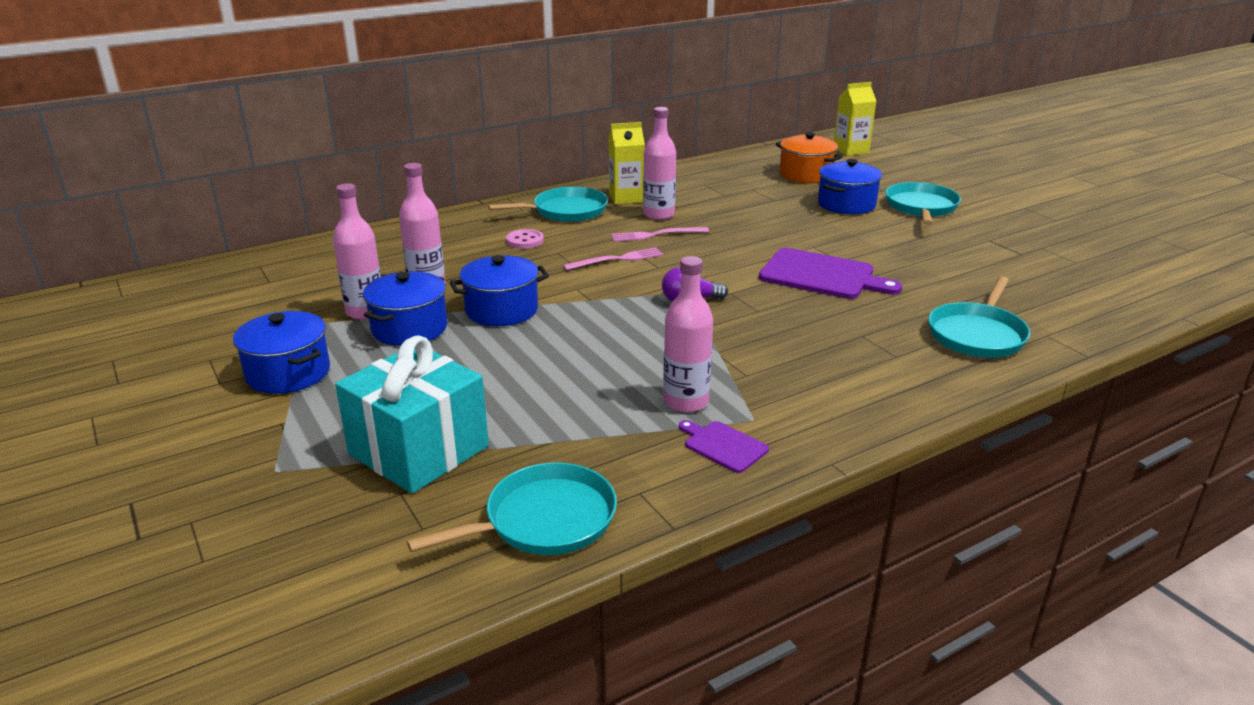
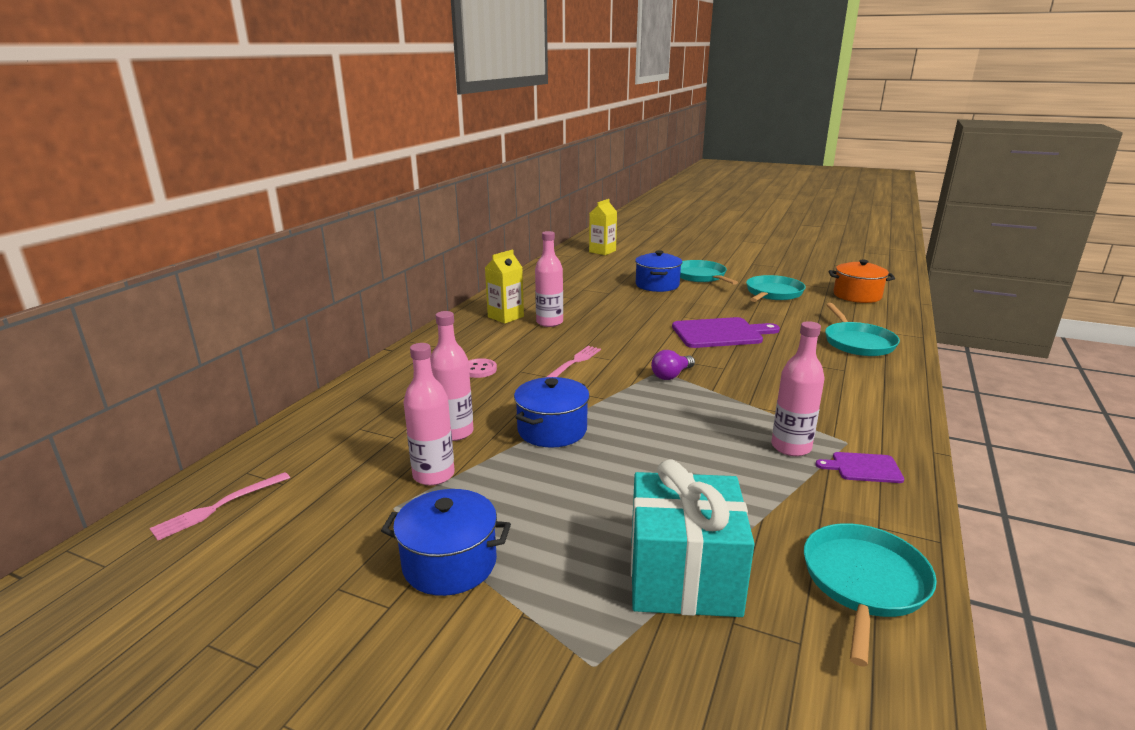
camera: 35 degrees left, 5 degrees down
(409, 328) = (499, 474): blue pot -> none
(566, 211) = (475, 338): turquoise pan -> turquoise pan (773, 293)
(656, 235) = (571, 337): pink fork -> pink fork (218, 507)
(806, 175) = (601, 272): orange pot -> orange pot (857, 295)

